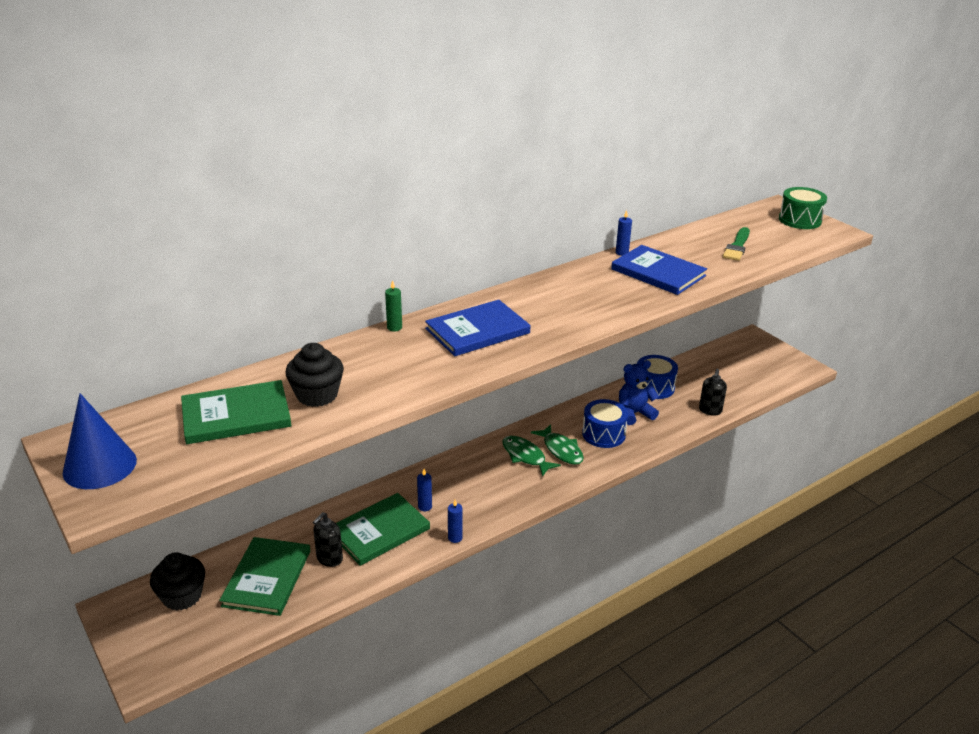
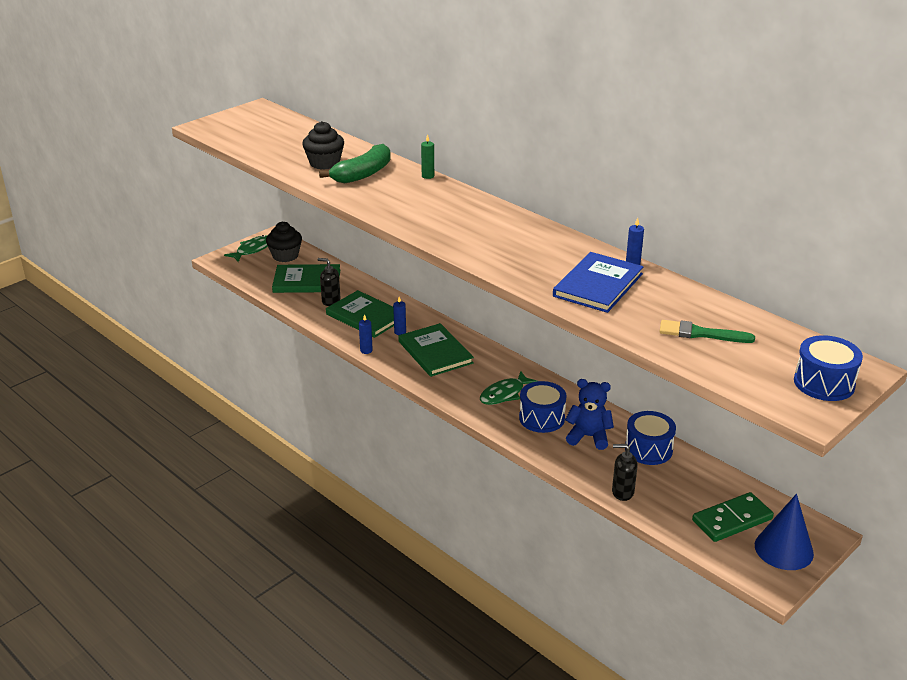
camera: 80 degrees right, 0 degrees up
(100, 466) = (237, 120): blue cone -> blue cone (783, 549)
(236, 415) = (295, 144): green book -> green book (435, 352)
(366, 369) = (363, 174): none -> green banana
(477, 331) = (436, 207): blue book -> none
(525, 456) = (486, 375): green fish -> green fish (252, 250)
(634, 413) = (588, 437): blue teddy bear -> blue teddy bear turned 45 degrees counterclockwise
(741, 368) = (732, 520): none -> green domino
(800, 220) = (824, 383): green drum -> blue drum

